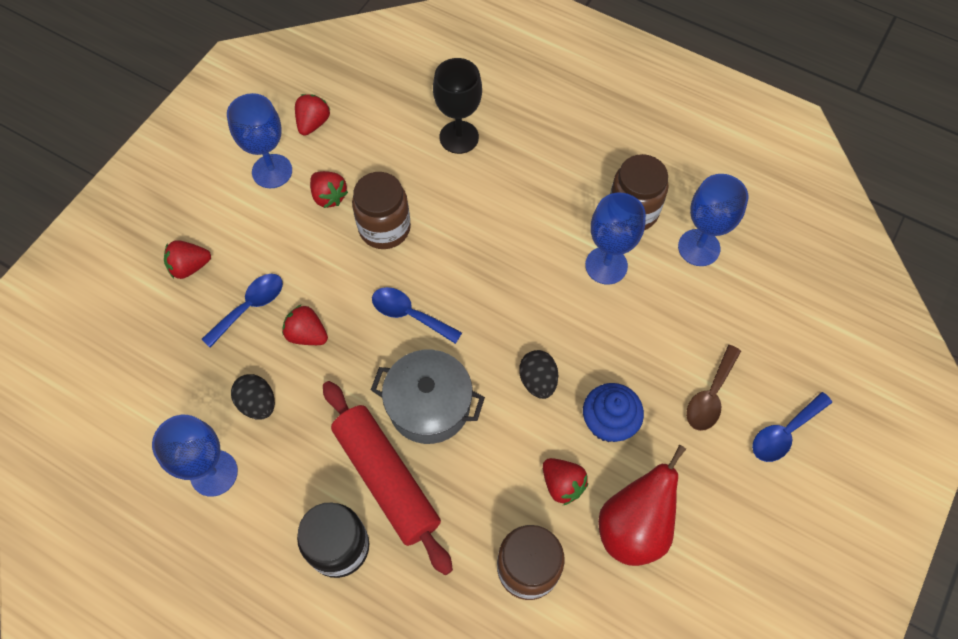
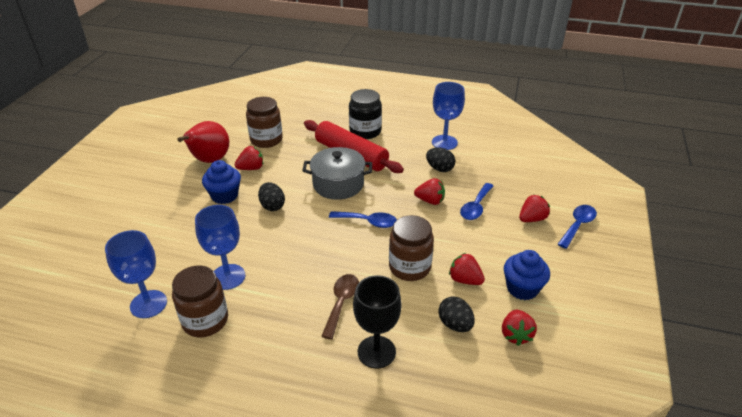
camera: 165 degrees right, 25 degrees down
(272, 171) = (522, 288): blue goblet -> blue cupcake
(368, 147) = (455, 324): none -> black egg
(562, 484) = (251, 168): red strawberry -> red strawberry turned 120 degrees clockwise
(710, 396) = (155, 218): brown spoon -> brown spoon (341, 303)
(784, 433) = (108, 210): blue spoon -> blue spoon (577, 225)

